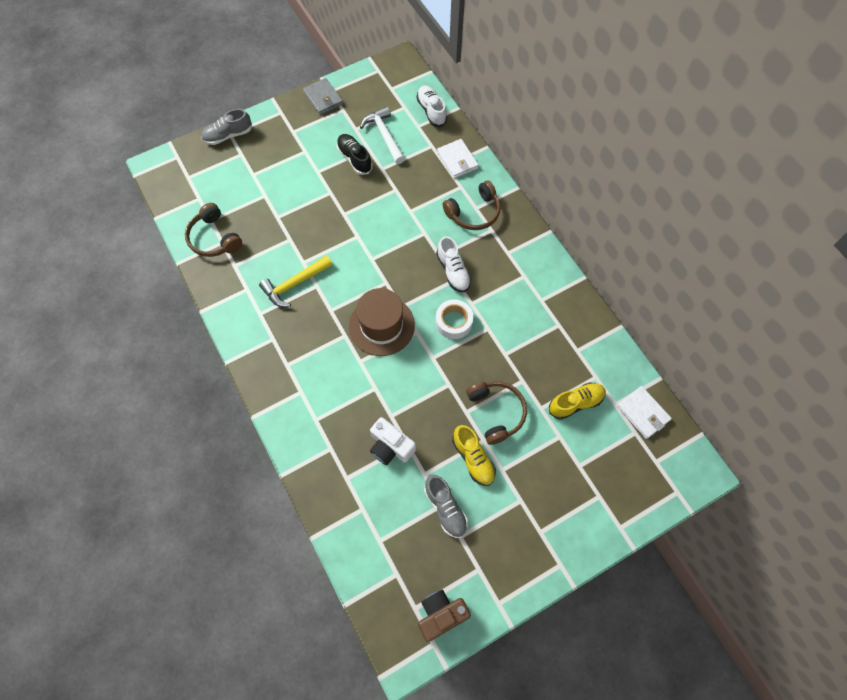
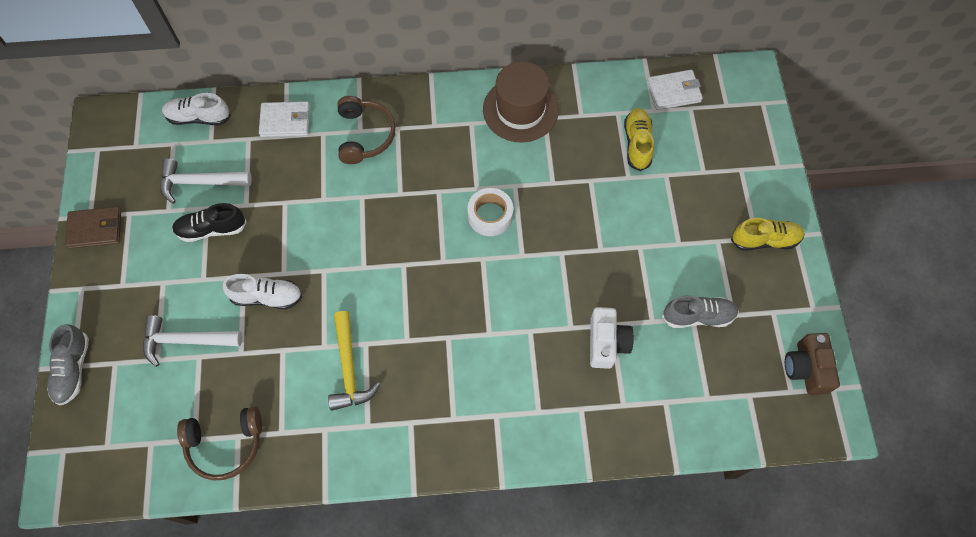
camera: 65 degrees left, 0 degrees up
(272, 183) = (186, 340): none -> white hammer
(323, 98) = (95, 229): grey wallet -> brown wallet
(381, 325) = (456, 292): brown hat -> brown hat (520, 110)
(390, 446) = (606, 343): white camera -> white camera turned 60 degrees counterclockwise
(453, 271) = (427, 189): white shoe -> white shoe (267, 297)
(473, 458) = (655, 265): yellow shoe -> yellow shoe (764, 240)
(496, 412) = (614, 220): brown headphones -> none

